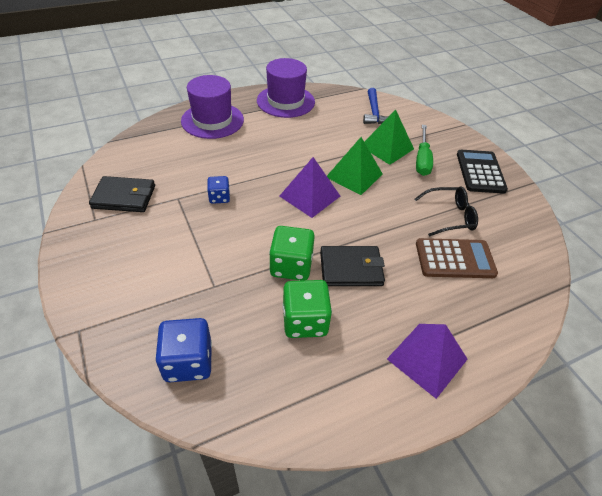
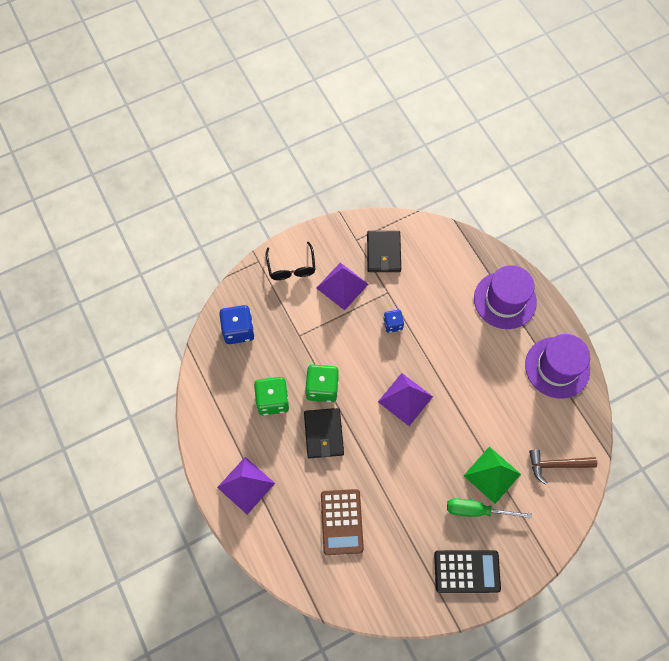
camera: 90 degrees right, 20 degrees up
(155, 237) = (342, 286): none -> purple pyramid
(354, 175) = (440, 439): green pyramid -> none
(374, 112) = (556, 465): blue hammer -> brown hammer
(450, 216) = (394, 526): black glasses -> black glasses (291, 267)

